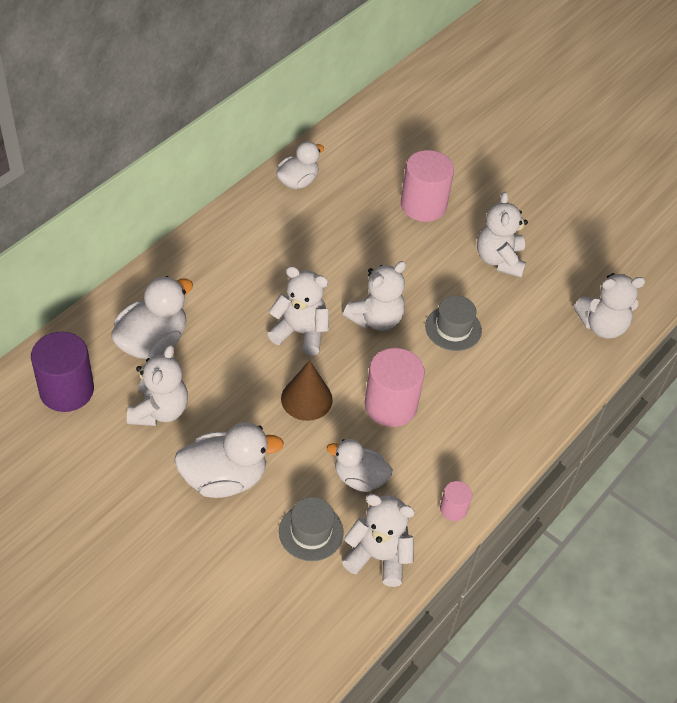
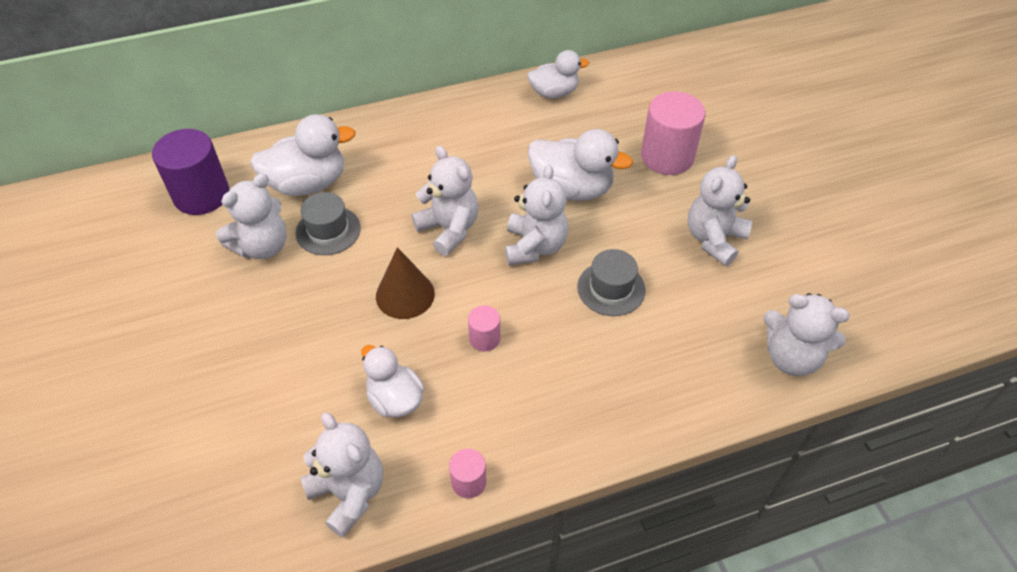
camera: 35 degrees right, 0 degrees up
(224, 478) = (266, 336): white duck -> white duck (572, 188)
(311, 532) = (303, 431): grey hat -> grey hat (328, 230)
(376, 319) = (535, 246): white teddy bear -> white teddy bear turned 75 degrees counterclockwise
(390, 405) = (484, 338): pink cylinder -> pink cylinder, size x0.49

